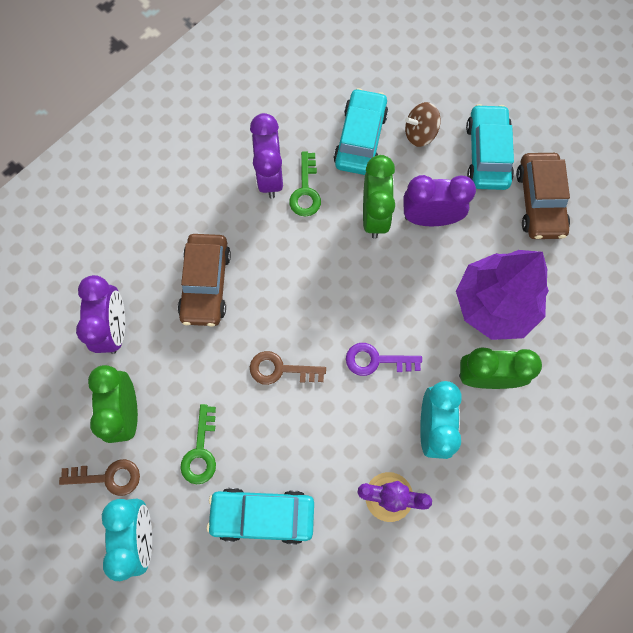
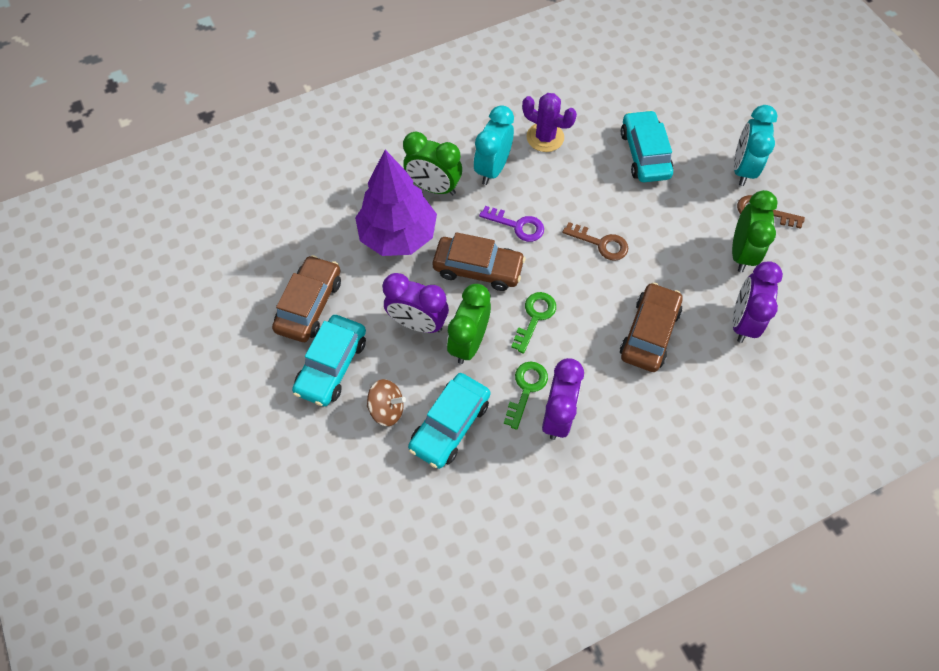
camera: 160 degrees left, 10 degrees down
(201, 451) = (683, 207): green key -> green key (535, 317)
(262, 515) = (644, 154): turquoise car -> turquoise car turned 120 degrees counterclockwise
(397, 295) = (478, 268): none -> brown car

